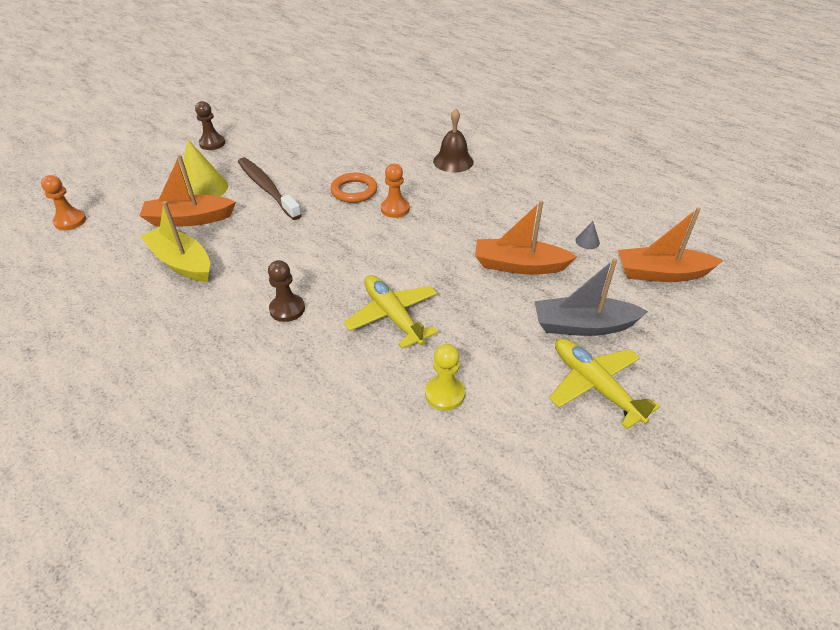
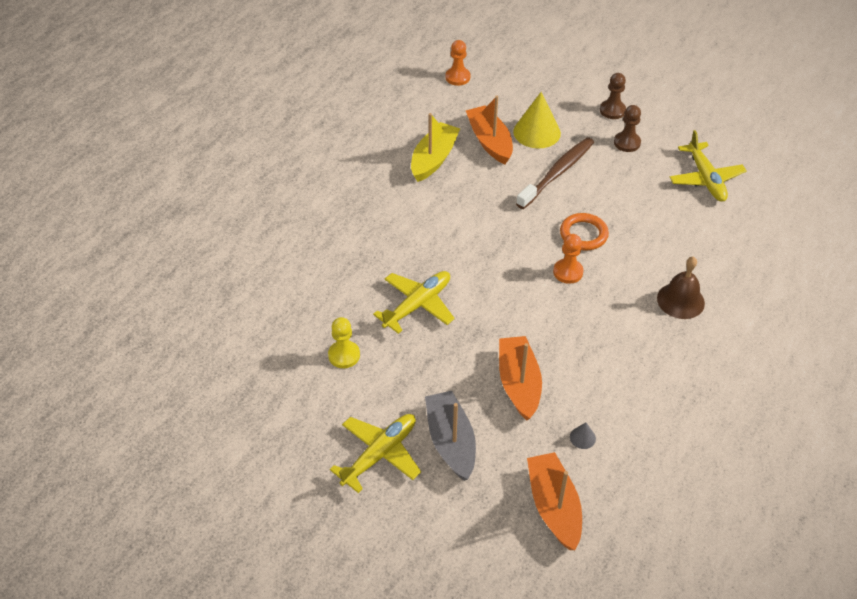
camera: 75 degrees right, 5 degrees up
(287, 309) = (403, 238): brown pawn -> brown pawn (627, 143)
(329, 121) = (705, 179): none -> yellow plane

